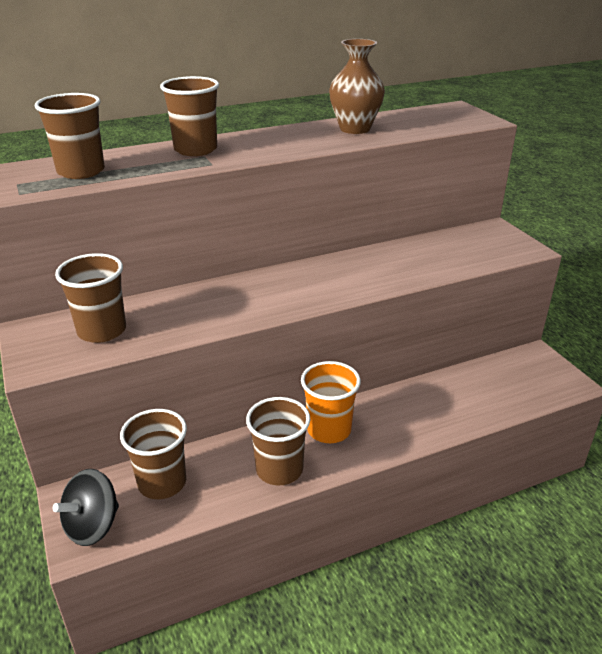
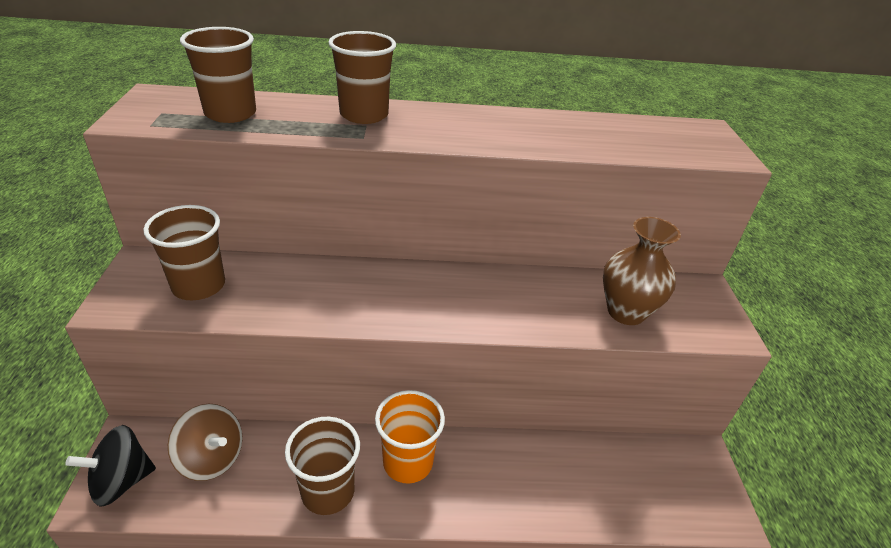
camera: 20 degrees right, 5 degrees up
(162, 482) = (211, 458): brown cup -> brown spinning top
(355, 129) = (559, 130): brown vase -> brown vase (626, 312)

